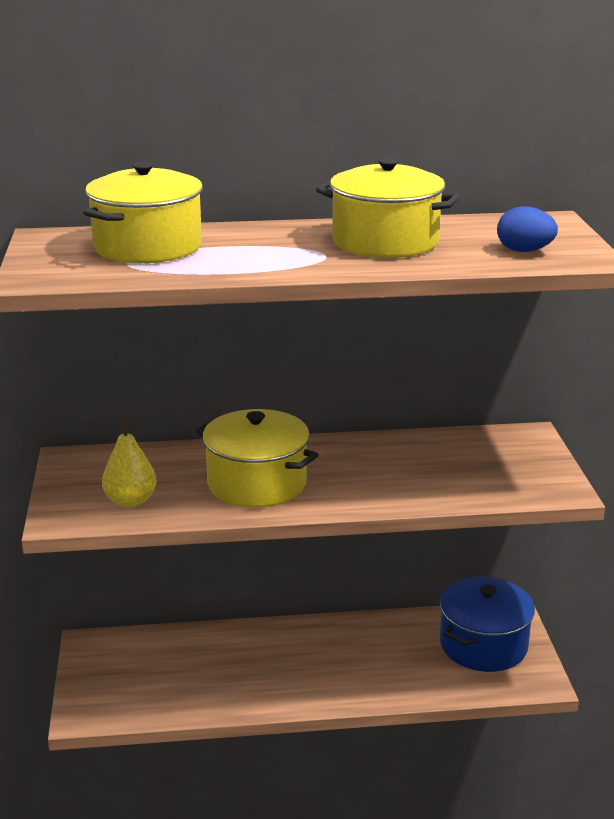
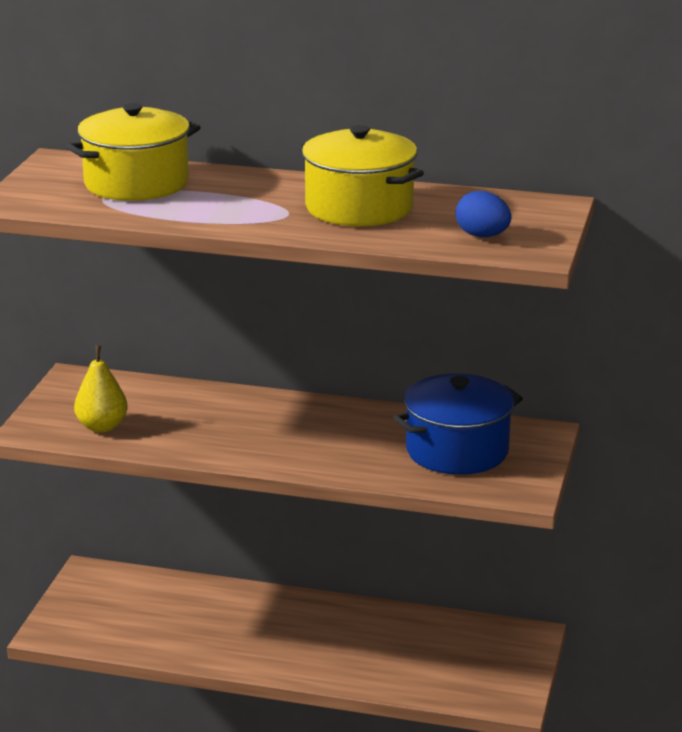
camera: 20 degrees right, 0 degrees up
(257, 483) = (228, 431): yellow pot -> none
(483, 645) = (478, 656): blue pot -> blue pot (457, 451)

